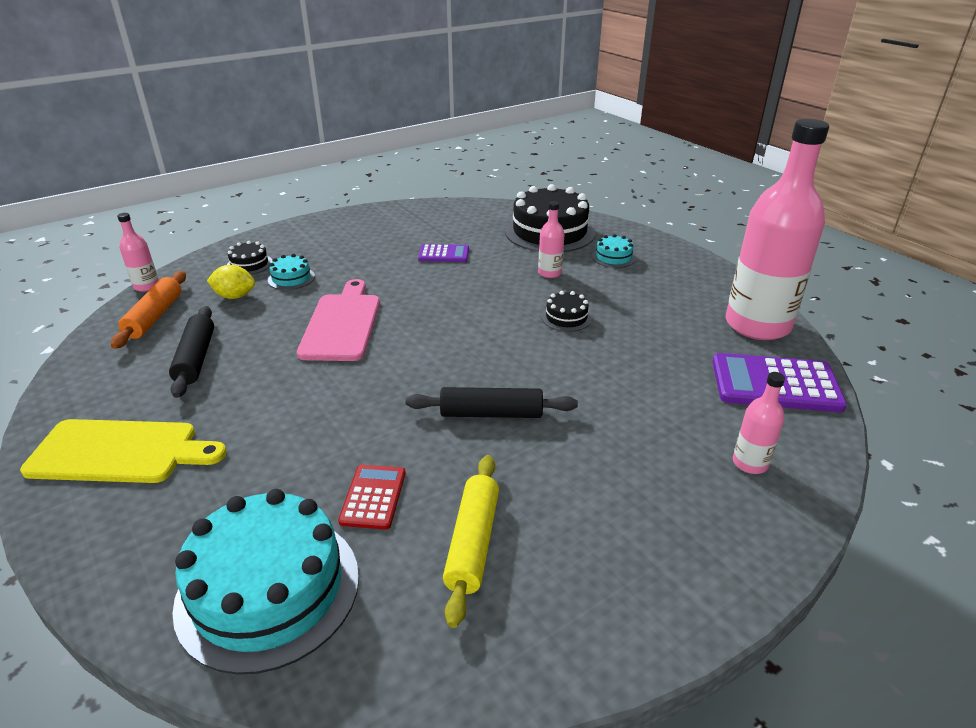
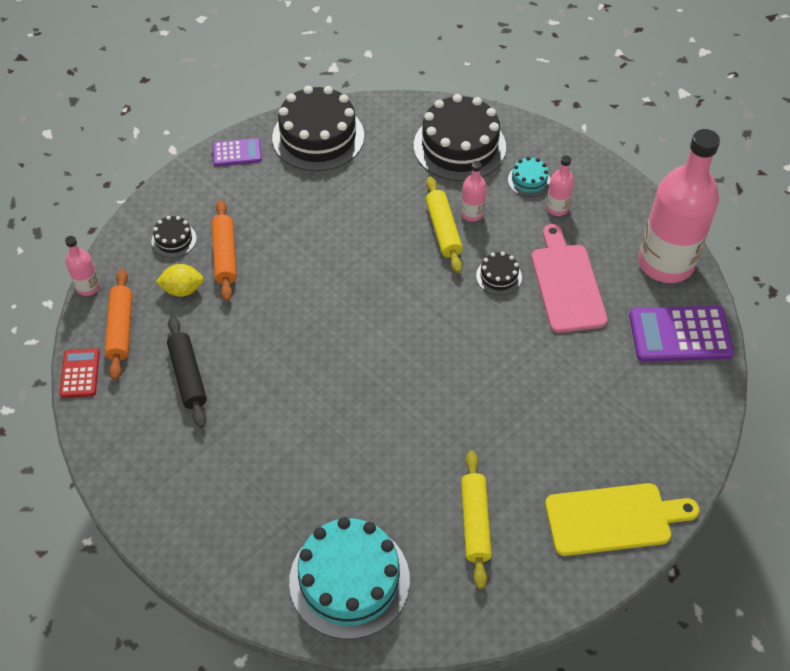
camera: 10 degrees left, 20 degrees up
(120, 452) = (181, 485): yellow cutting board -> yellow cutting board (613, 519)
(291, 278) = (225, 255): turquoise cake -> orange rolling pin
(342, 324) = (299, 313): pink cutting board -> pink cutting board (566, 284)
(373, 497) = (393, 495): red calculator -> red calculator (80, 373)
(419, 217) = (318, 137): none -> black cake
(444, 254) = (362, 197): purple calculator -> purple calculator (237, 153)
(491, 413) = (459, 401): black rolling pin -> none
(516, 281) = (443, 230): none -> yellow rolling pin
(750, 463) = (660, 421): pink bottle -> pink bottle (557, 208)

